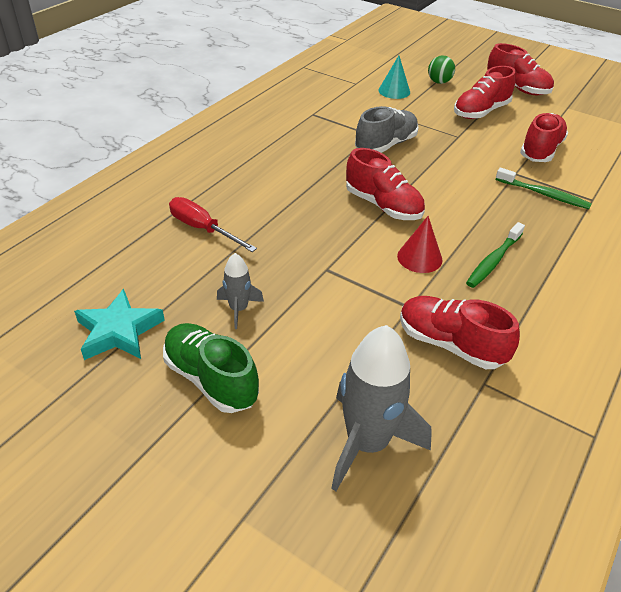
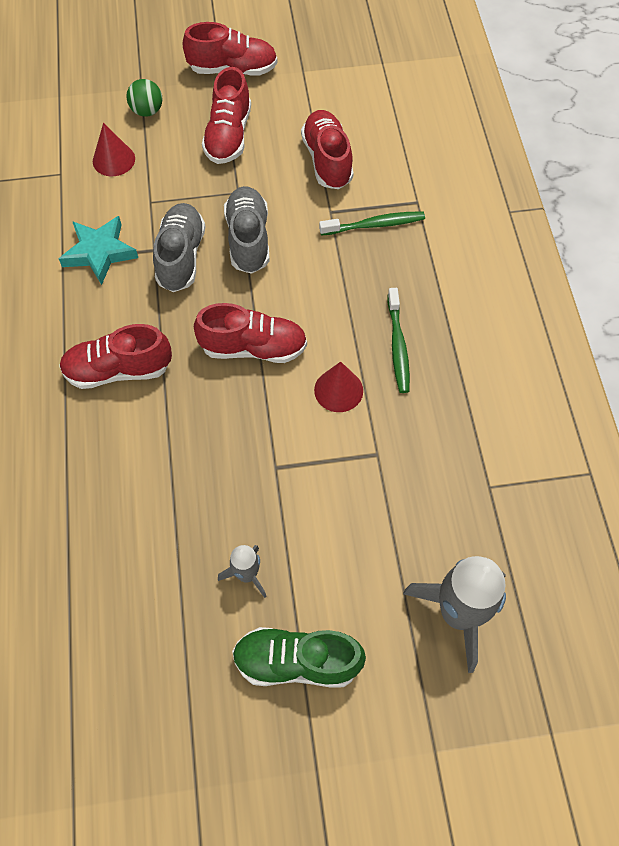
camera: 40 degrees left, 20 degrees up
(119, 331) = (172, 686): turquoise star -> turquoise star (99, 252)
(203, 229) = (118, 511): red screwdriver -> none
(394, 91) = (113, 160): turquoise cone -> red cone
(440, 158) = (248, 239): none -> grey shoe
(450, 344) = (437, 468): red shoe -> red shoe (118, 370)

